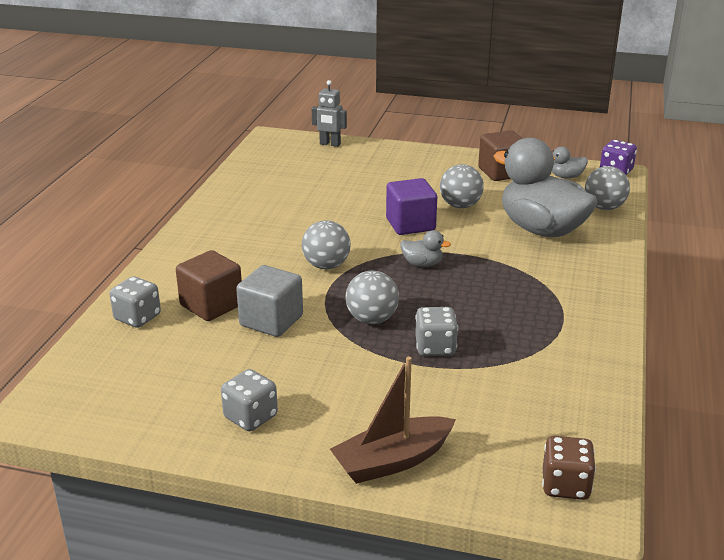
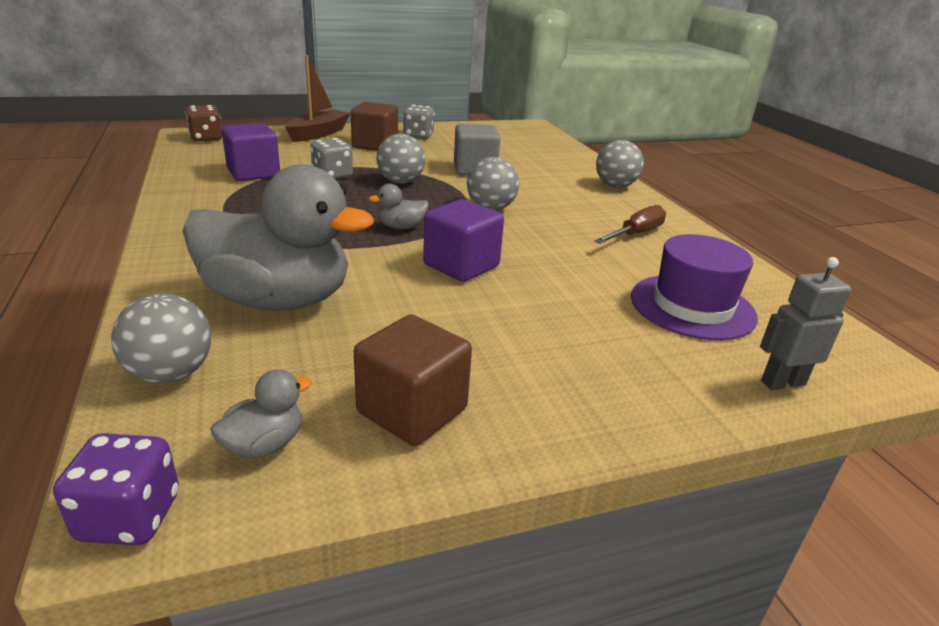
camera: 145 degrees right, 0 degrees up
(137, 317) = (564, 158): grey dice -> none
(211, 305) = (531, 170): brown cube -> brown cube (375, 145)
(251, 217) = (635, 234): none -> brown screwdriver
(308, 174) = (692, 306): none -> purple hat
(460, 206) = (425, 310): grey ball -> grey ball (615, 186)
(520, 373) = (253, 173): none -> purple cube

